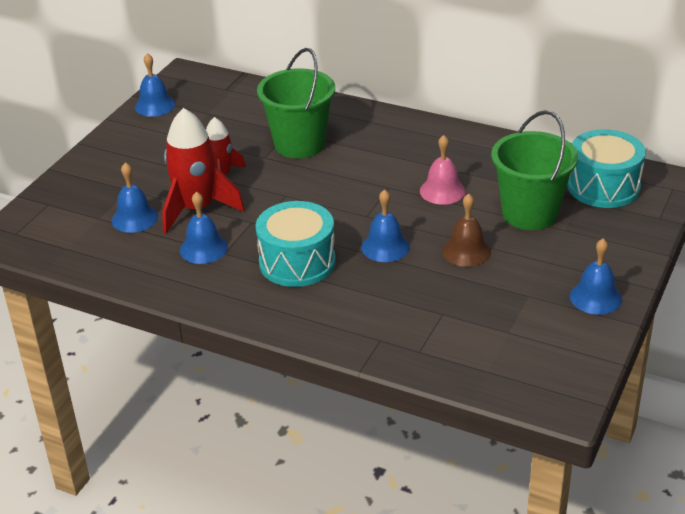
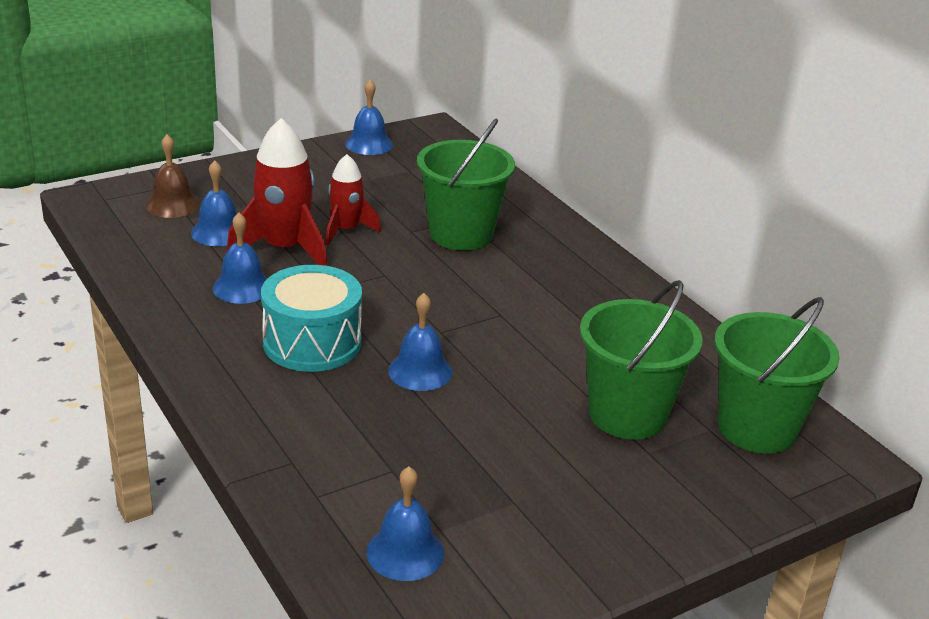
camera: 30 degrees right, 5 degrees down
(442, 191) = (555, 345): pink bell -> none
(466, 251) = (502, 419): brown bell -> brown bell (172, 204)
(595, 297) = (593, 547): blue bell -> blue bell (405, 552)
(603, 186) = (757, 428): turquoise drum -> green bucket

